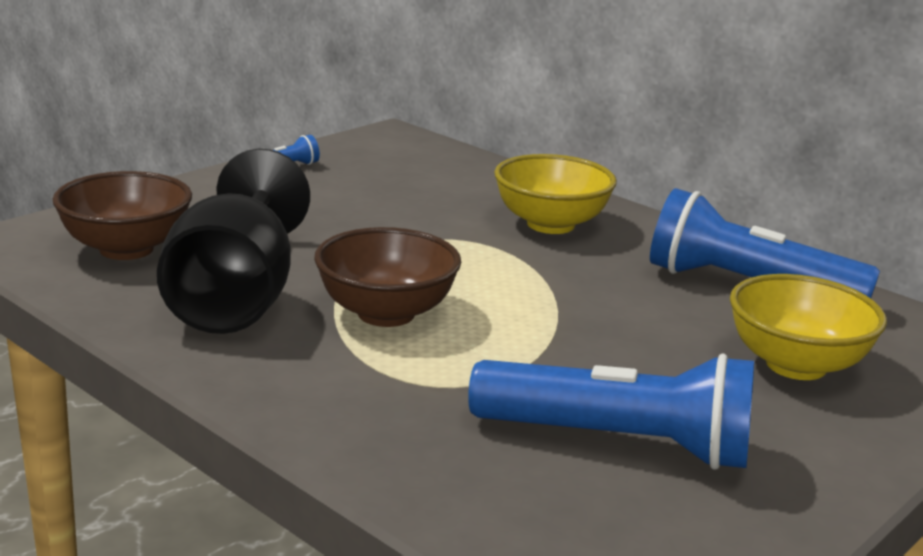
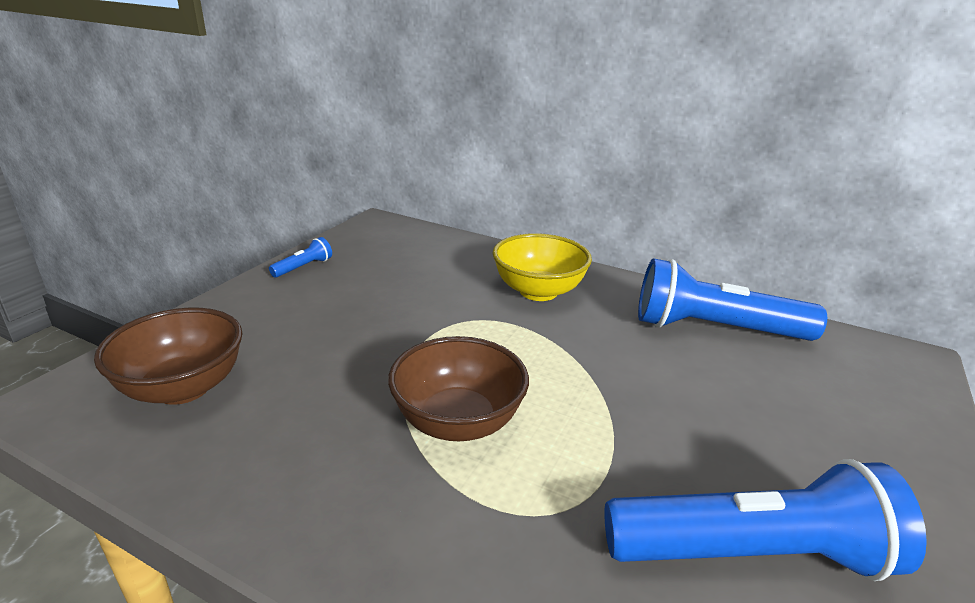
camera: 15 degrees left, 5 degrees up
(236, 298) = (310, 432): black goblet -> none
(796, 365) = (809, 408): yellow bowl -> none

